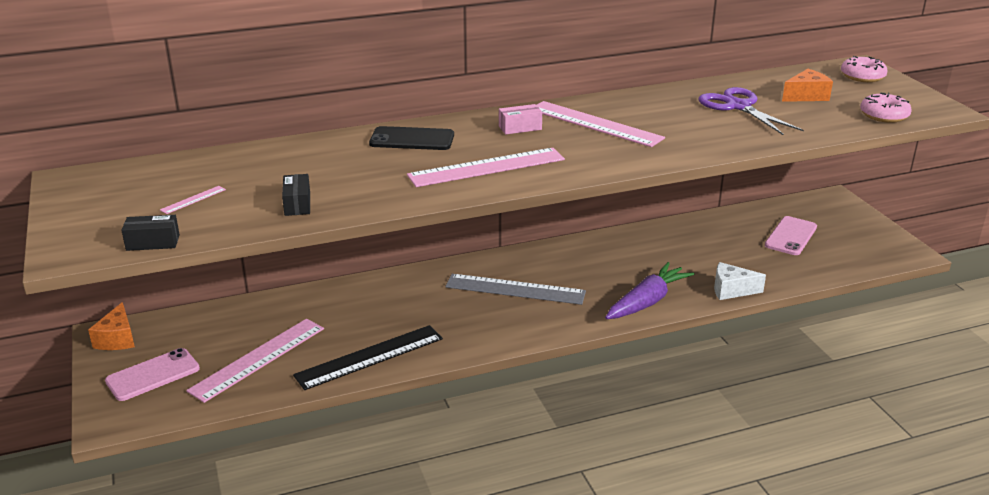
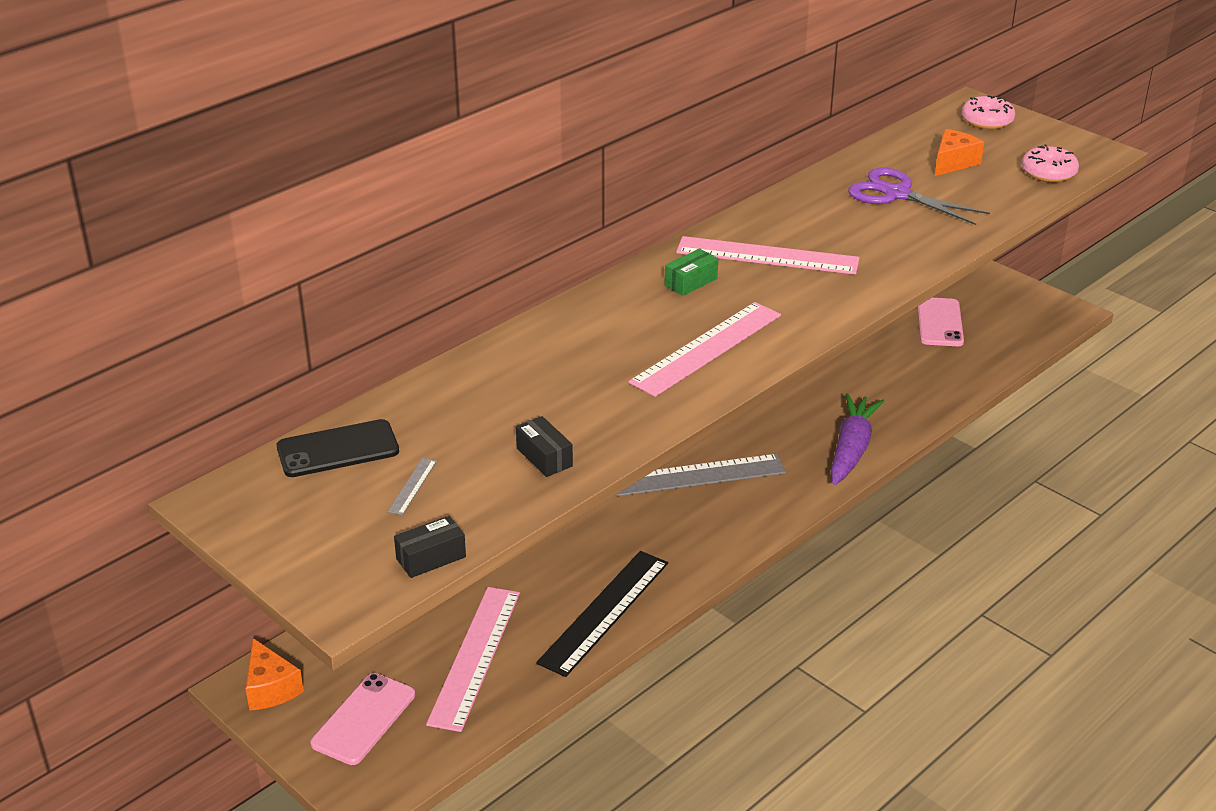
camera: 25 degrees left, 5 degrees up
(193, 200) = (412, 486): pink ruler -> grey ruler
(412, 139) = (583, 330): black phone -> black phone (338, 449)
(520, 128) = (691, 282): pink box -> green box
(731, 290) = (926, 409): white cheese -> none

